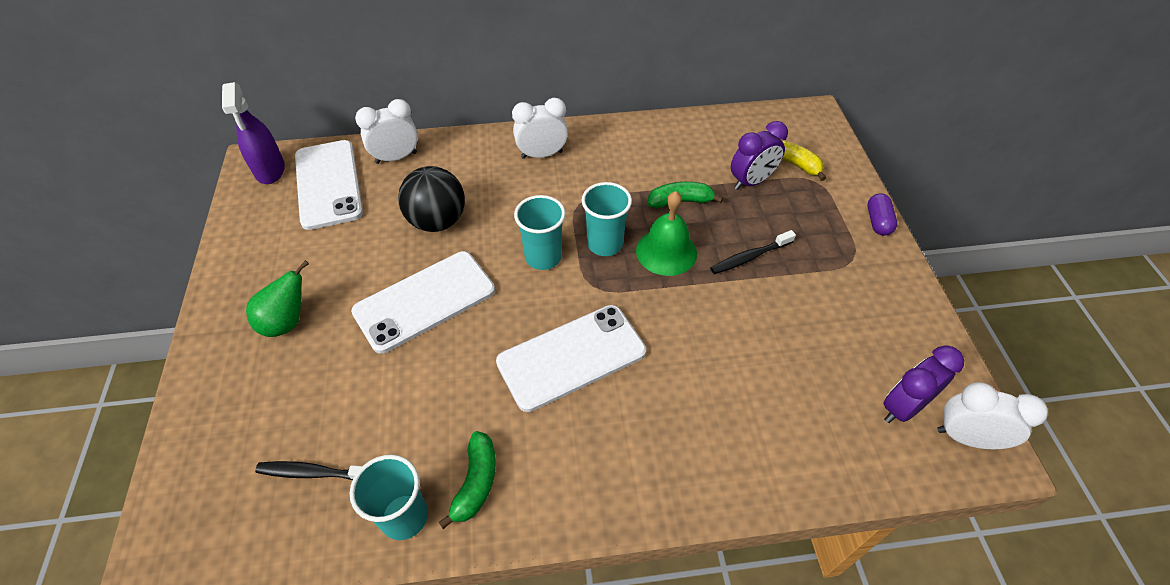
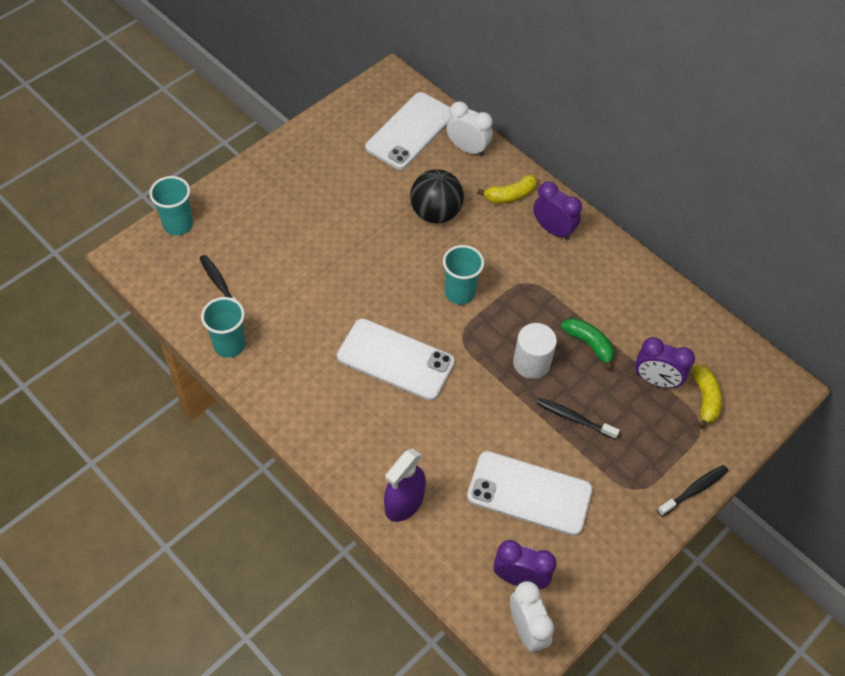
camera: 50 degrees right, 5 degrees up
(270, 170) = (392, 92): purple spray bottle -> purple spray bottle (404, 503)
(287, 322) = (295, 196): green pear -> none
(424, 301) = (368, 252): white phone -> white phone (529, 493)
(476, 482) = (274, 365): green banana -> none
(477, 160) = (510, 195): none -> yellow banana
(542, 155) = (553, 230): white clock -> purple clock
(605, 244) = (504, 321): turquoise cup -> turquoise cup (178, 224)
(666, 251) = (531, 363): green bell -> white cylinder
(878, 222) = (694, 490): purple capsule -> black toothbrush

